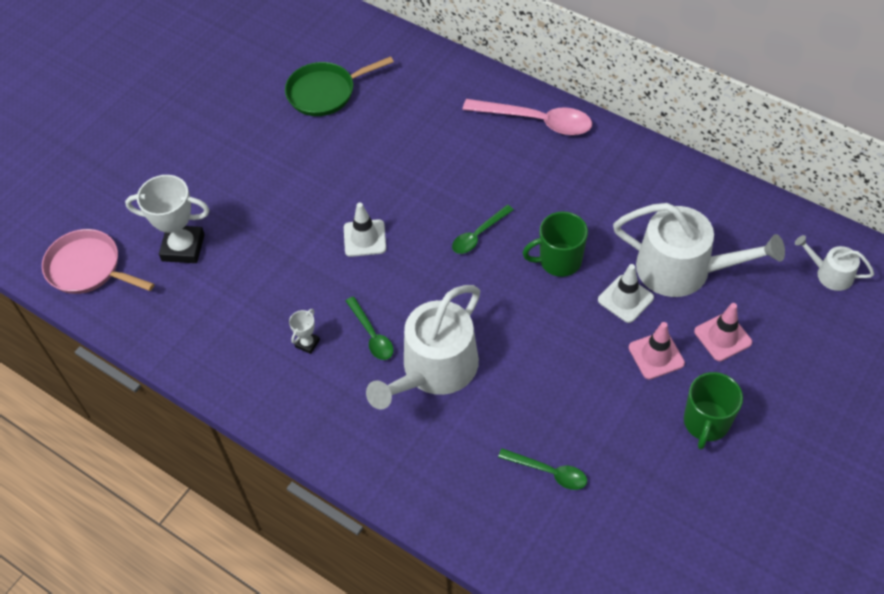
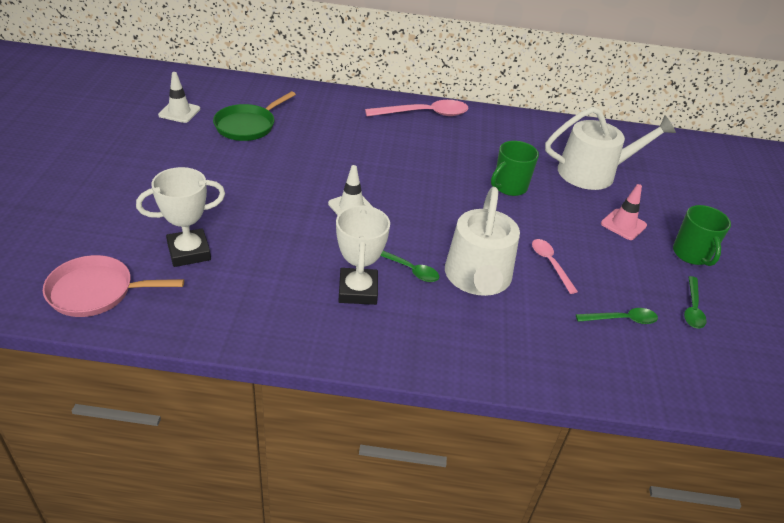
camera: 35 degrees left, 15 degrees down
(307, 343) = (358, 290): white trophy -> white trophy, size x2.10
(478, 235) = (439, 185): green spoon -> green spoon (692, 308)
(525, 378) = (550, 264): none -> pink spoon
(625, 299) = (573, 198): white traffic cone -> white traffic cone (179, 112)
(722, 337) = (653, 203): pink traffic cone -> none
(830, 274) = (679, 154): white watering can -> none

